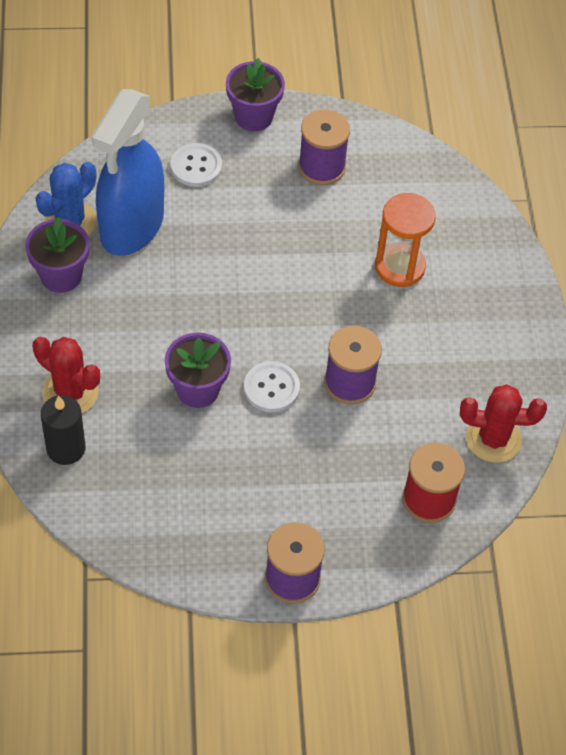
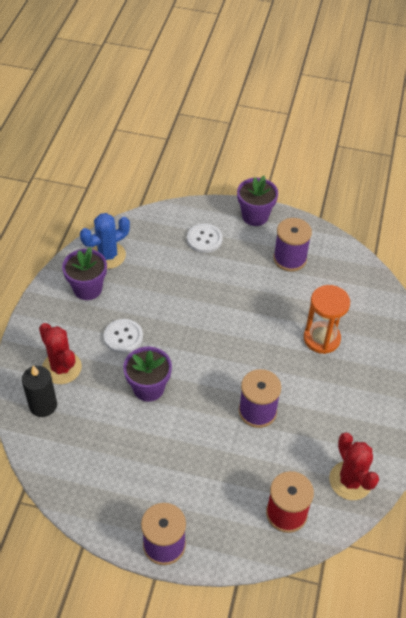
camera: 20 degrees right, 5 degrees down
(132, 226) = (146, 268): blue spray bottle -> none
(271, 388) = (200, 400): white button -> white button (123, 337)
(493, 439) = (350, 480): red cactus -> red cactus turned 45 degrees clockwise

